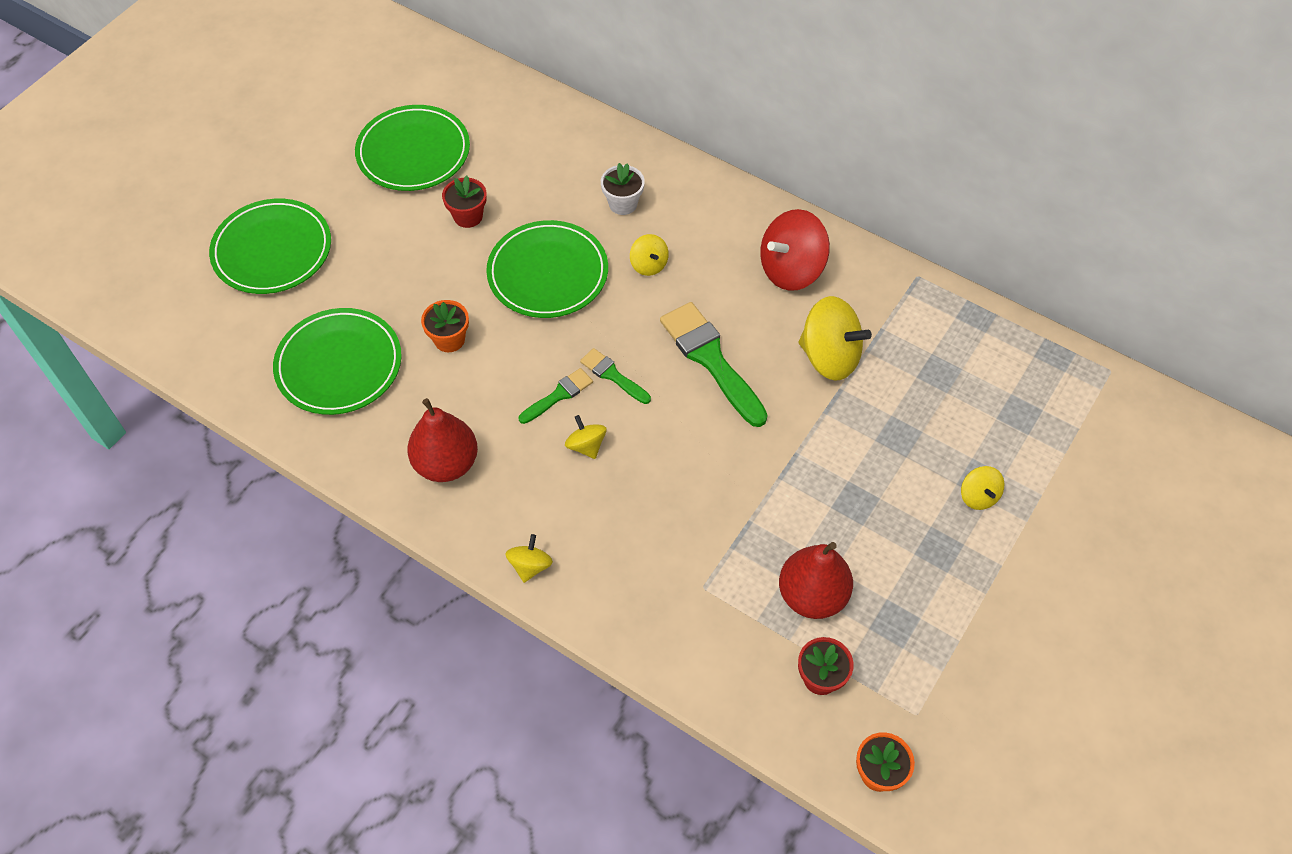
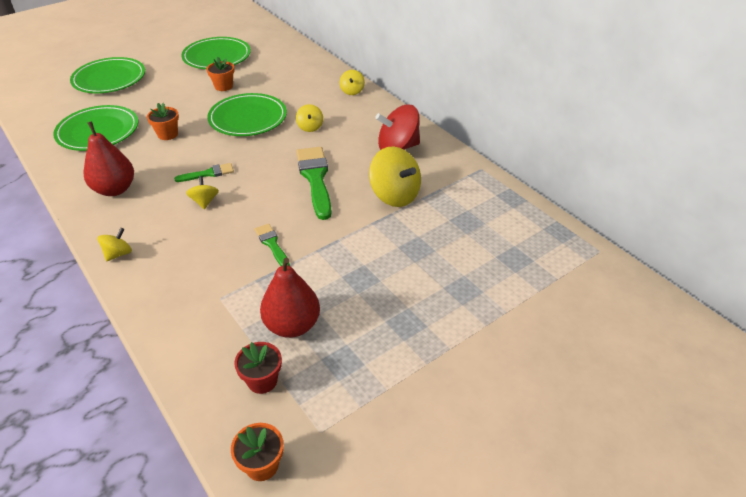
camera: 20 degrees right, 15 degrees down
(468, 216) = (223, 86): red flower pot -> orange flower pot
(613, 375) = (248, 172): green brush -> green brush (272, 244)
(623, 203) = (315, 98): white flower pot -> none
(978, 496) = (455, 299): yellow spinning top -> yellow spinning top (352, 91)

